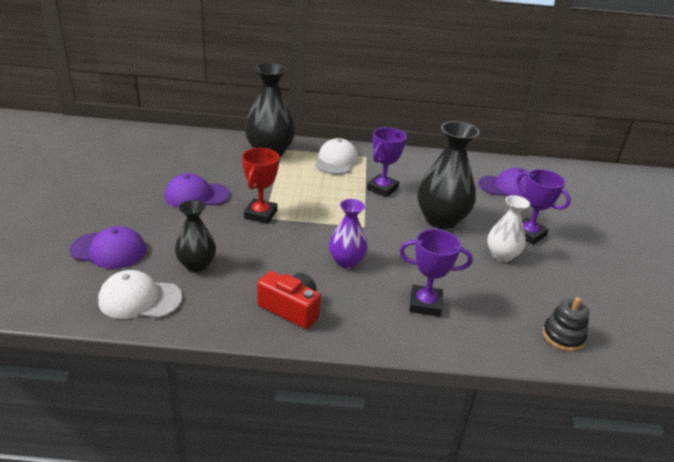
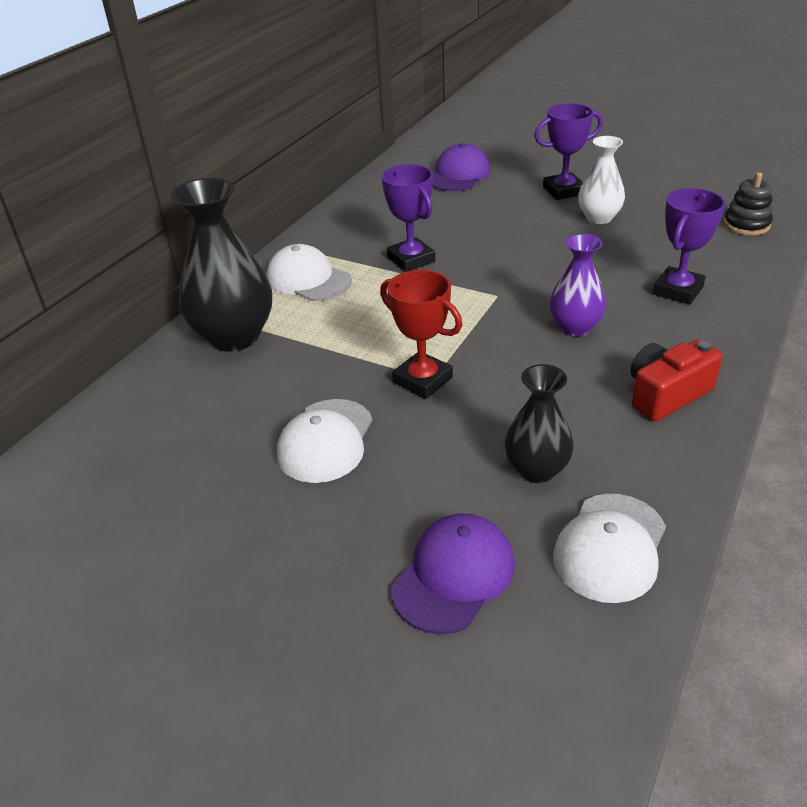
camera: 60 degrees left, 5 degrees up
(196, 195) = (325, 441): purple cap -> white cap
(441, 220) = (509, 236): black vase -> none

